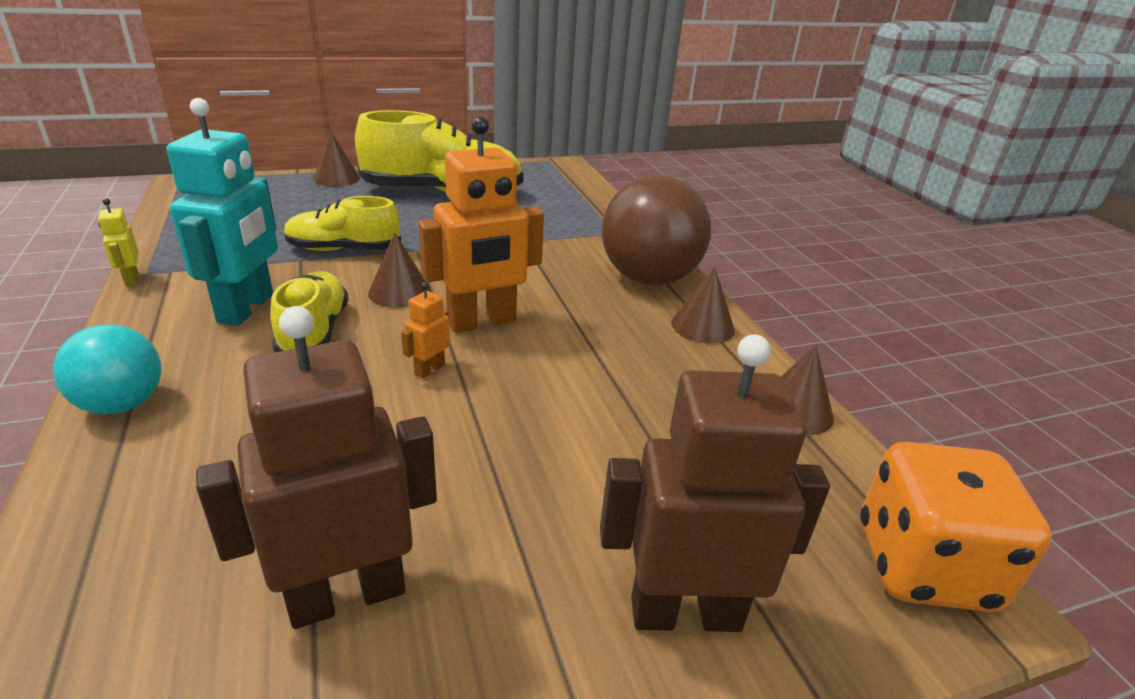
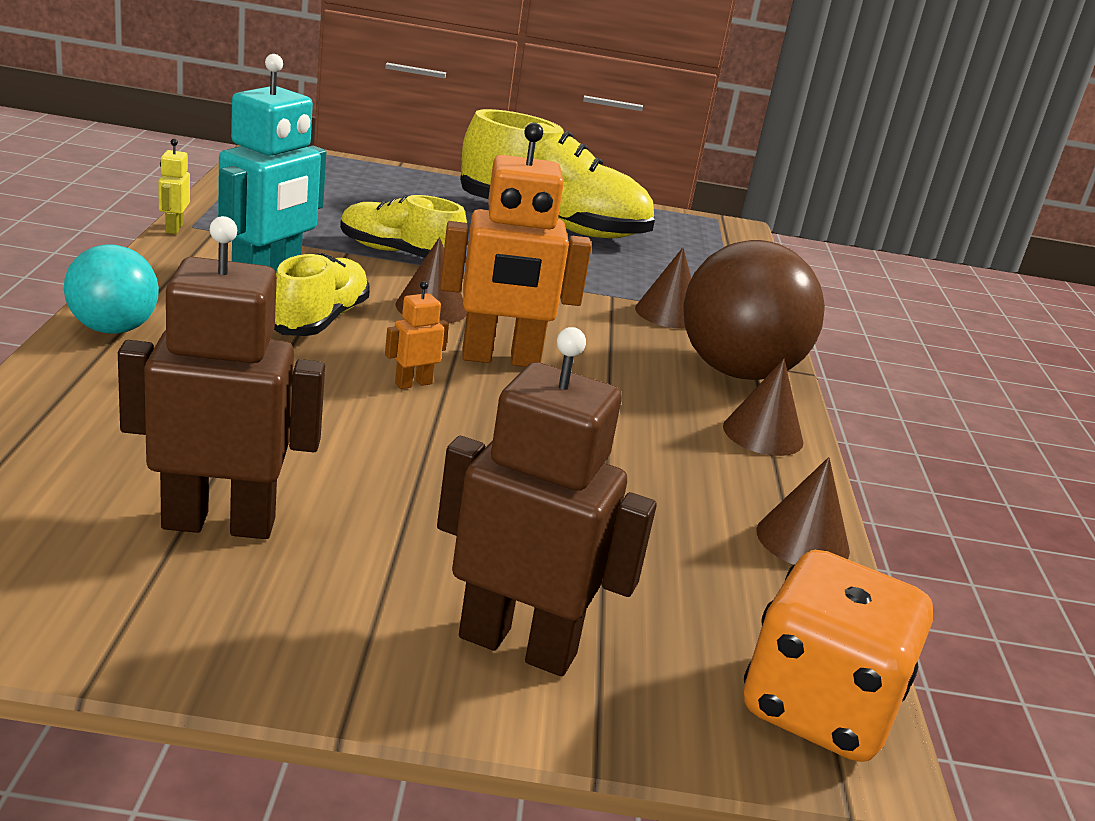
camera: 20 degrees right, 5 degrees down
(336, 178) = (439, 181): brown cone -> brown cone (668, 313)

